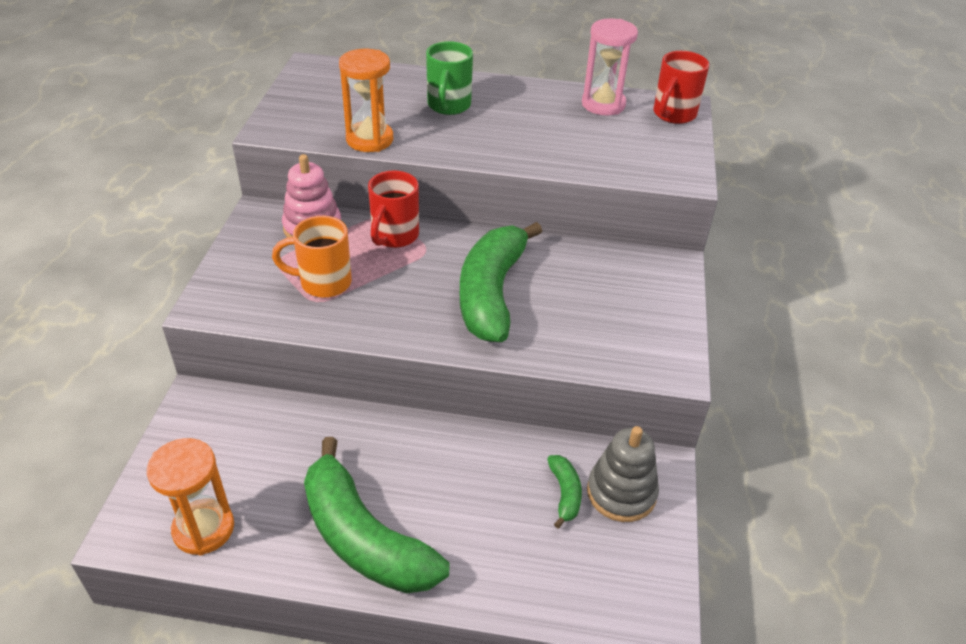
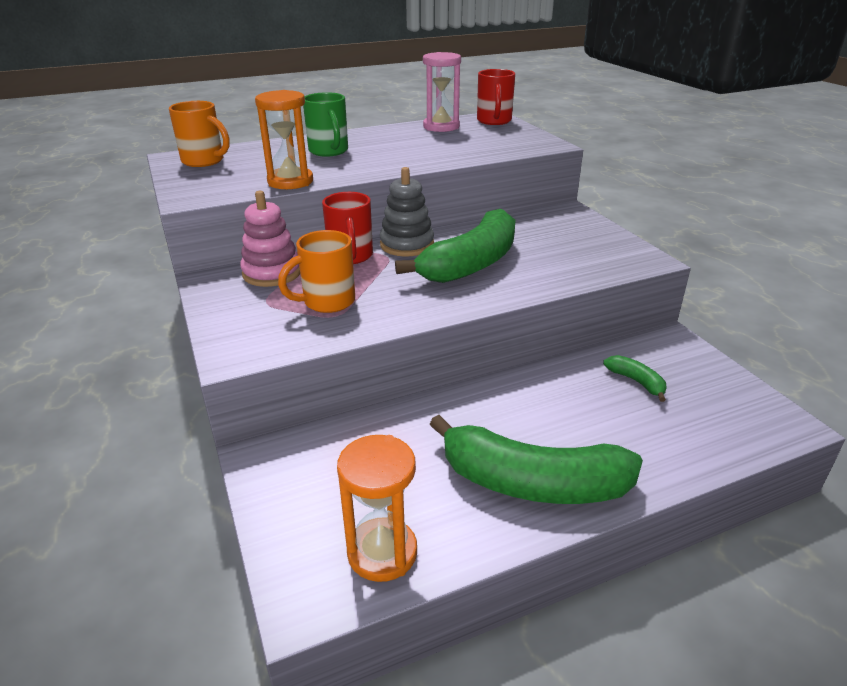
camera: 30 degrees left, 10 degrees down
(328, 81) = (204, 161): none -> orange mug
(491, 293) = (472, 263): green banana -> green banana turned 120 degrees counterclockwise
(621, 493) = (669, 364): grey stacking toy -> grey stacking toy (407, 245)

